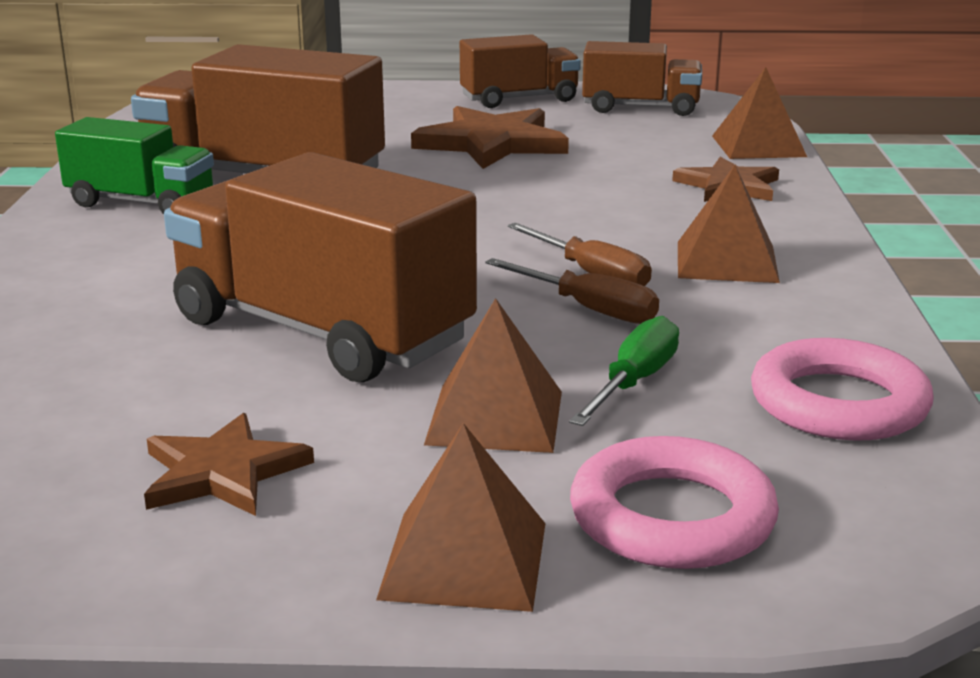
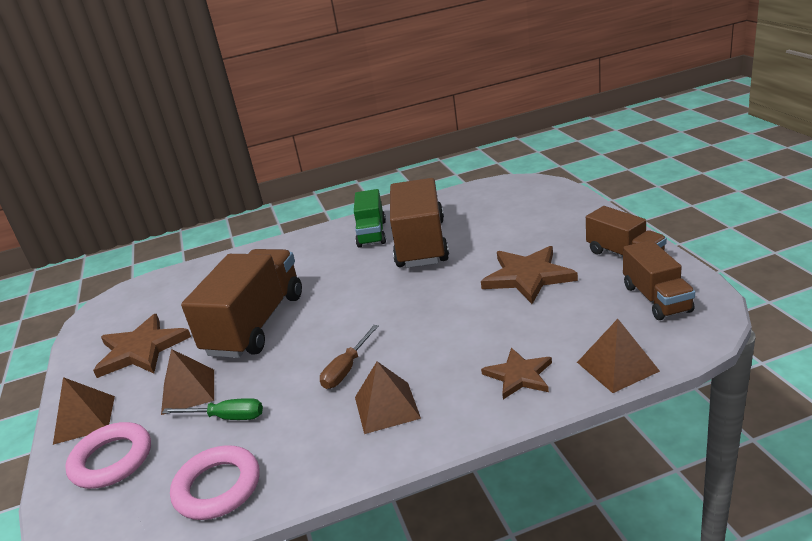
camera: 75 degrees right, 5 degrees up
(223, 472) = (141, 350): brown star -> brown star, size x1.58
(588, 309) = (303, 381): brown screwdriver -> none

